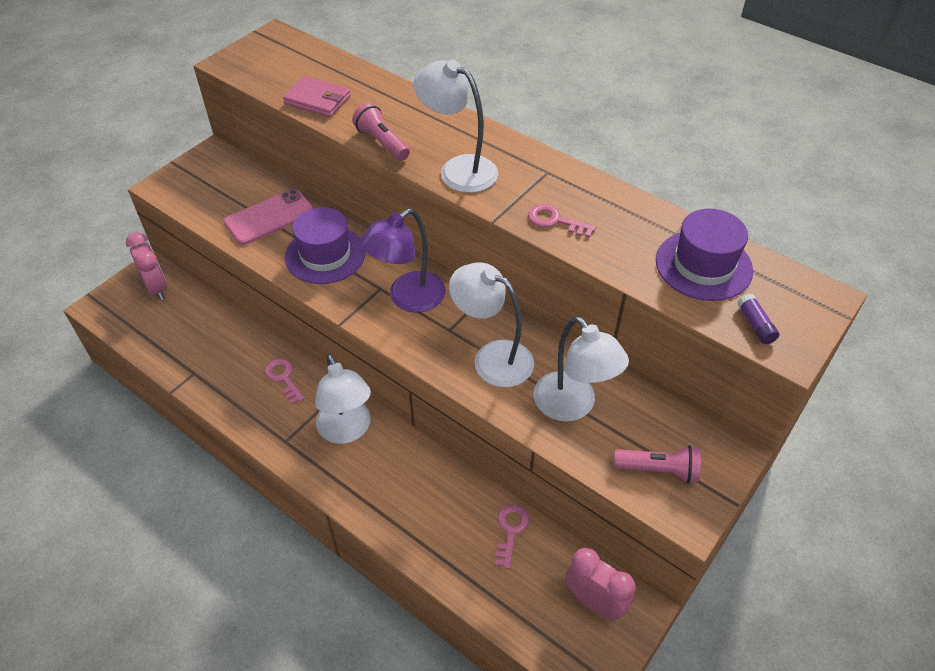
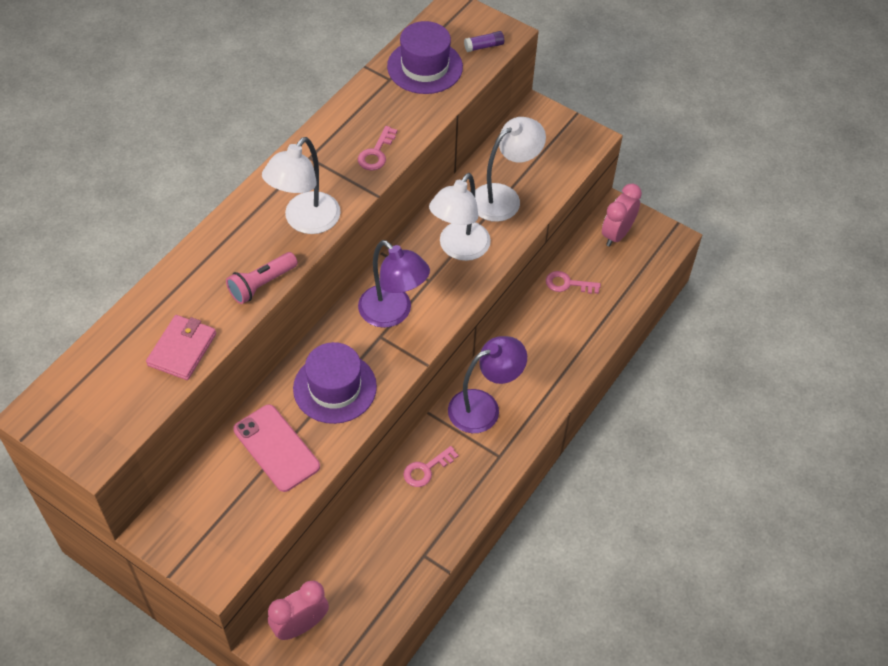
camera: 95 degrees left, 5 degrees up
(347, 431) = (484, 407): white lamp -> purple lamp
(658, 470) = (555, 151): pink flashlight -> none

